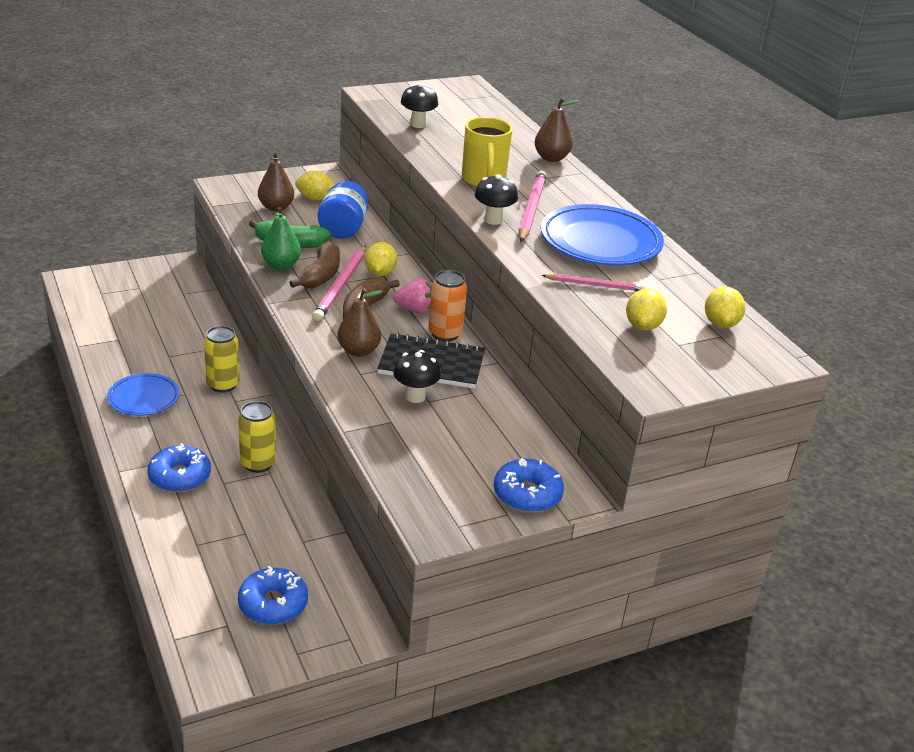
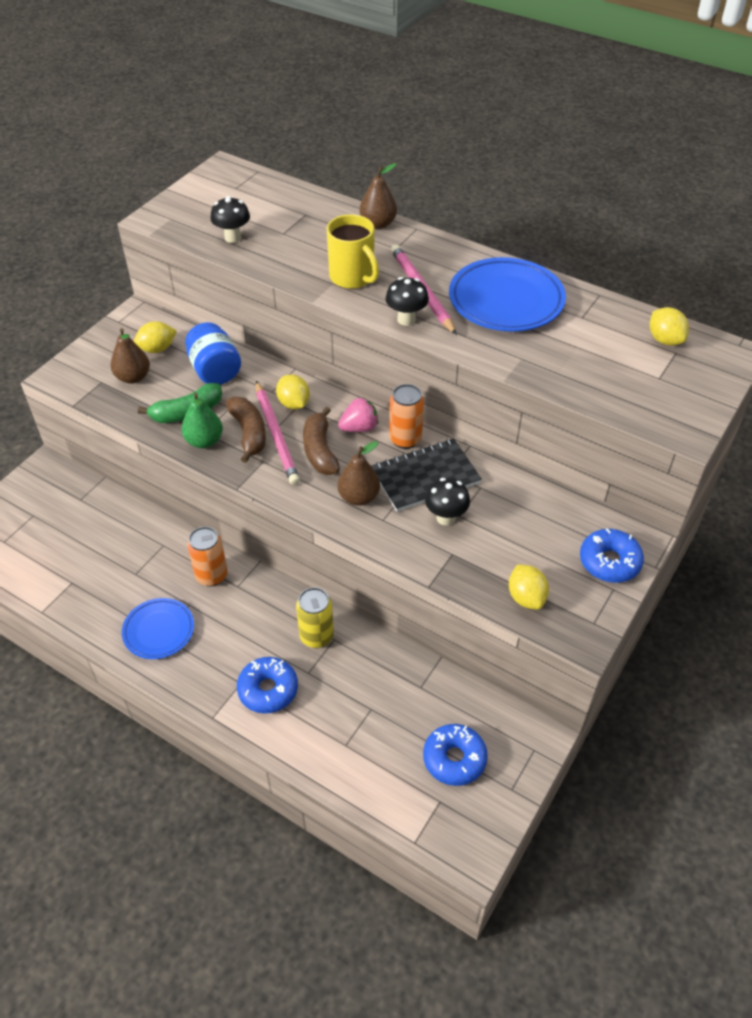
camera: 30 degrees left, 15 degrees up
(223, 385) = (211, 576): yellow can -> orange can
(595, 285) = (548, 349): pink pencil -> none
(643, 326) = (620, 373): yellow lemon -> yellow lemon (526, 597)

